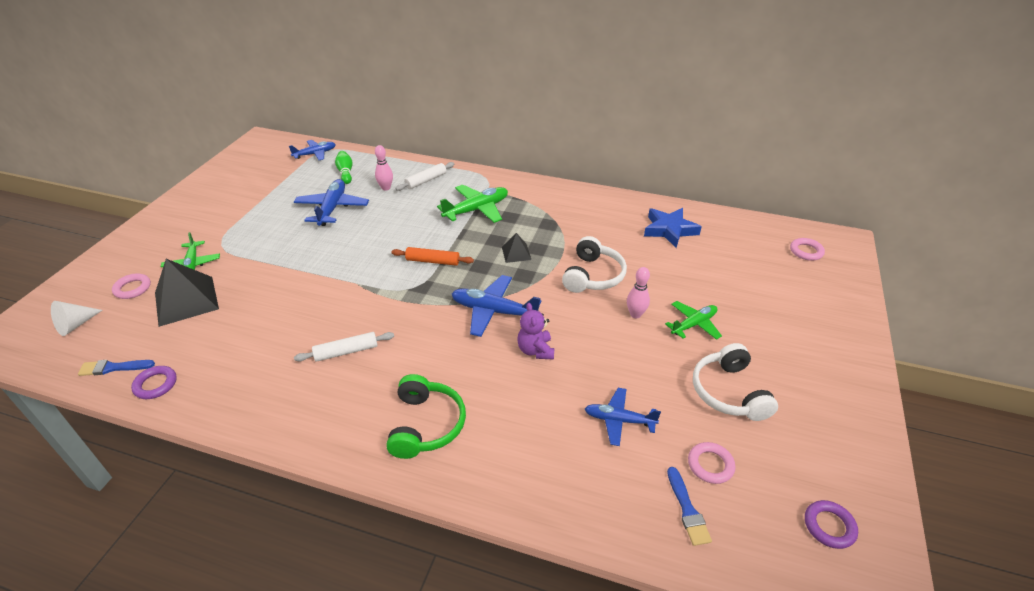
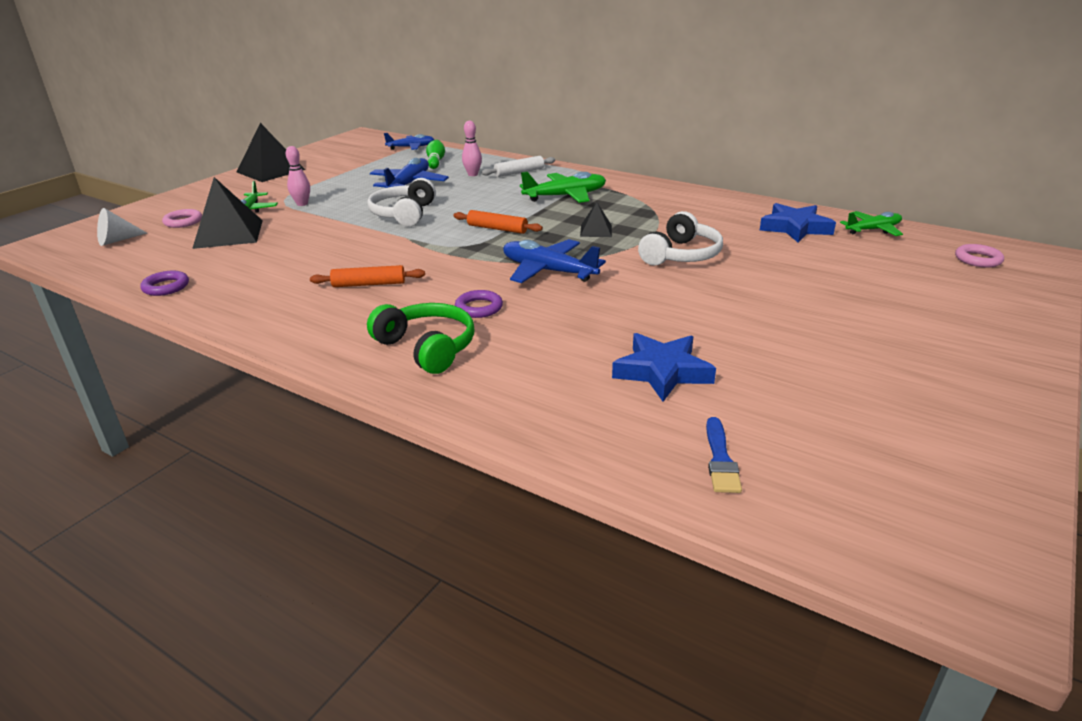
camera: 15 degrees right, 10 degrees down
(114, 368) = (134, 271): blue brush -> none
(190, 202) = (271, 171): none -> black pyramid
(346, 351) = (369, 284): white rolling pin -> orange rolling pin
(426, 425) = (427, 347): green headphones -> green headphones turned 60 degrees counterclockwise
(535, 350) = (583, 305): purple teddy bear -> none
(619, 420) = (662, 372): blue plane -> blue star
(635, 314) = (722, 289): pink bowling pin -> pink bowling pin (302, 204)
(693, 324) = (795, 305): green plane -> green plane (873, 230)
(710, 465) = (769, 425): pink ring -> none
(728, 392) = (820, 366): white headphones -> white headphones (403, 214)
(829, 526) = (922, 505): purple ring -> purple ring (479, 308)

